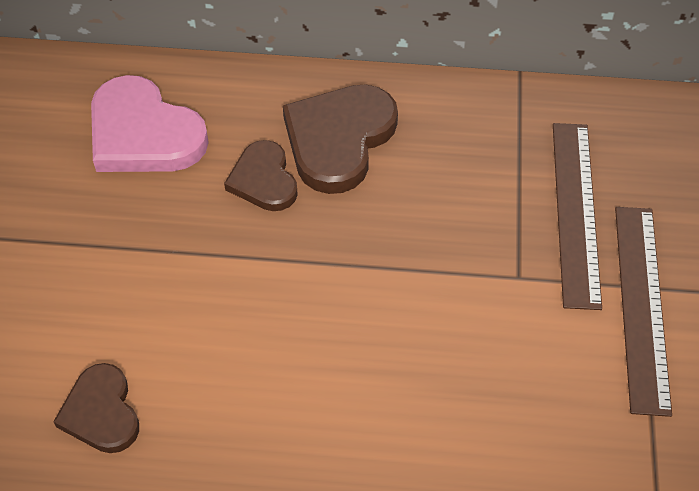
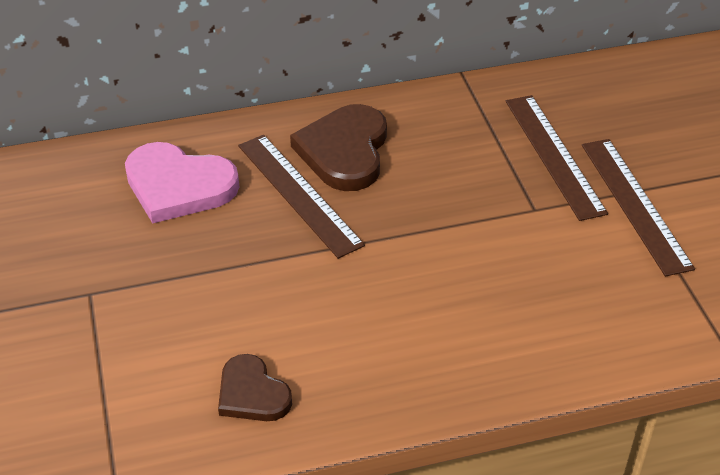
camera: 20 degrees left, 10 degrees down
(263, 180) = (298, 194): brown heart -> brown ruler

